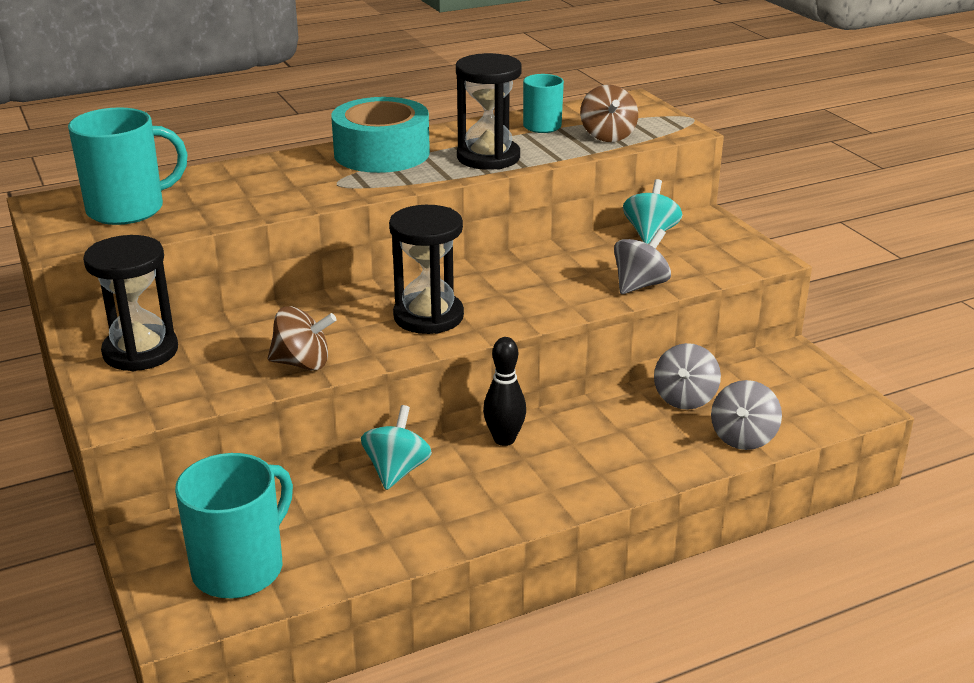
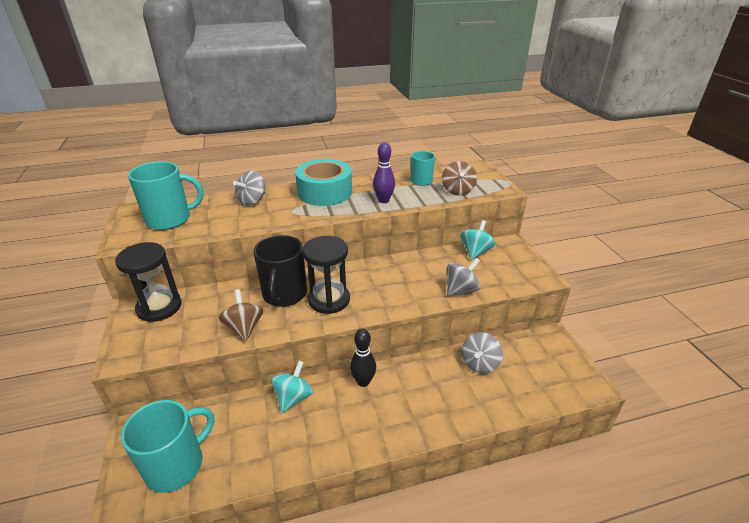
camera: 10 degrees right, 5 degrees up
(302, 363) = (244, 328): brown spinning top -> brown spinning top turned 120 degrees counterclockwise
(350, 316) = (284, 294): none -> black mug
(488, 157) = (383, 200): black hourglass -> purple bowling pin
(743, 438) = (511, 401): grey spinning top -> grey spinning top (252, 201)

